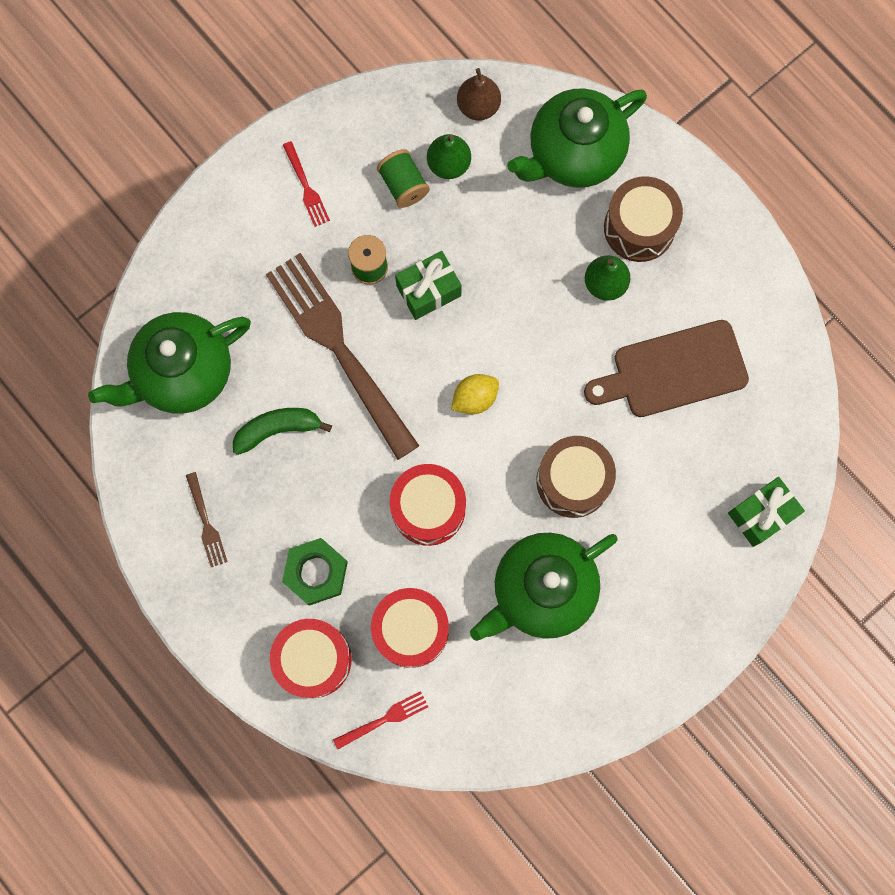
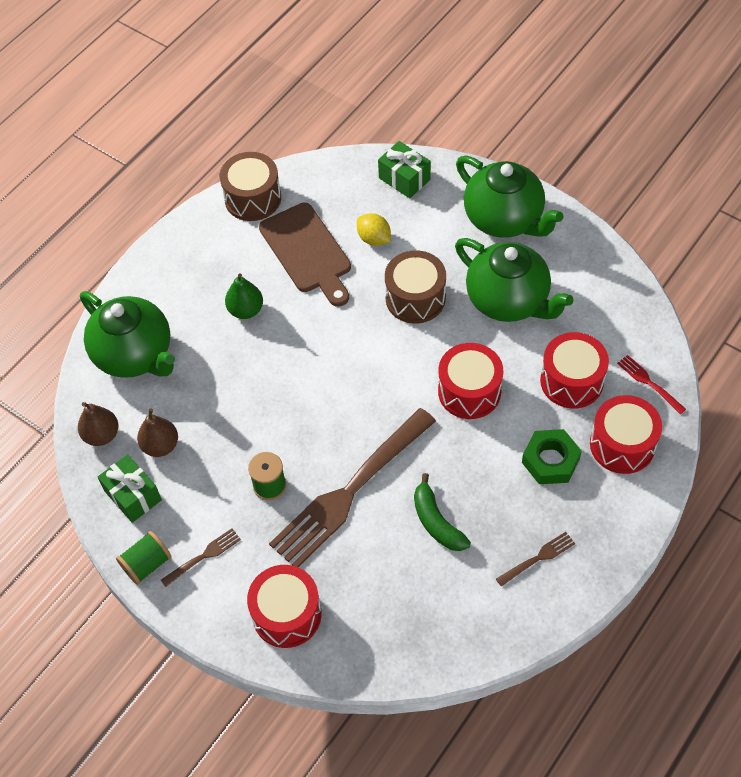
camera: 100 degrees left, 20 degrees down
(183, 373) = (407, 616): green teapot -> green teapot (504, 219)
(219, 256) = (287, 614): none -> red drum
(306, 187) = (203, 556): red fork -> brown fork
(403, 185) = (187, 476): green spool -> green spool (147, 564)
(428, 291) = (281, 434): green gift -> green gift (133, 495)
(448, 164) = (160, 445): green pear -> brown pear
(474, 398) = (366, 379): yellow lemon -> yellow lemon (374, 239)
(639, 227) = (192, 297): brown drum -> brown drum (253, 198)

